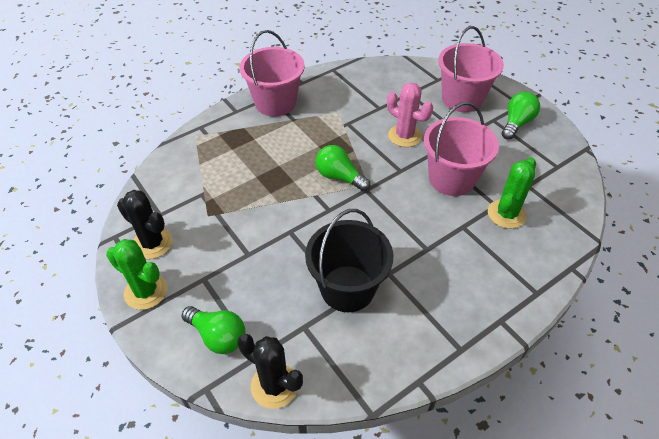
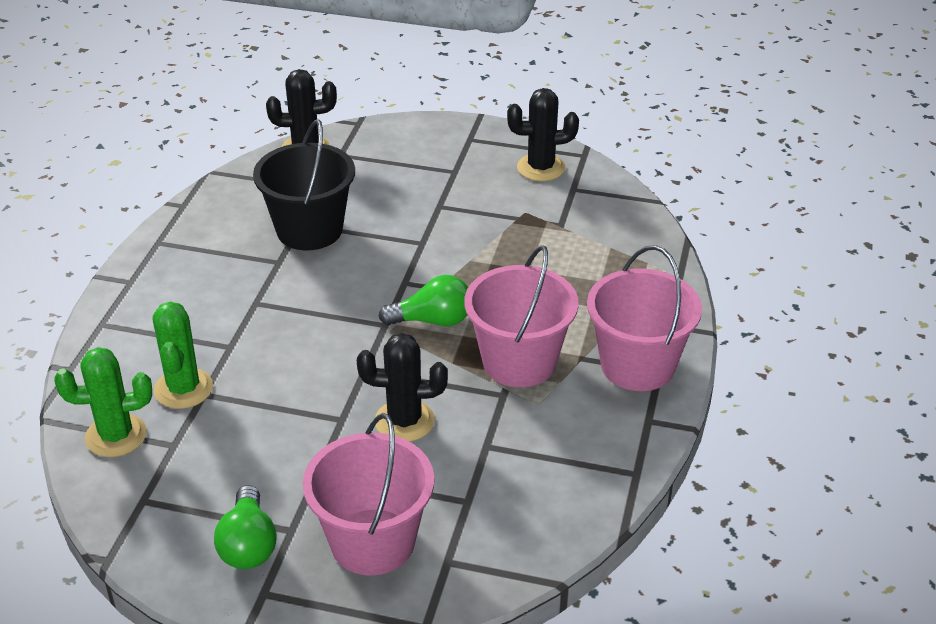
camera: 140 degrees right, 10 degrees down
(146, 291) = (491, 141): green cactus -> green cactus (116, 436)
(218, 336) = (389, 148): green light bulb -> none
(404, 136) = (404, 421): pink cactus -> black cactus
(452, 178) = (287, 396): pink bucket -> pink bucket (519, 362)

